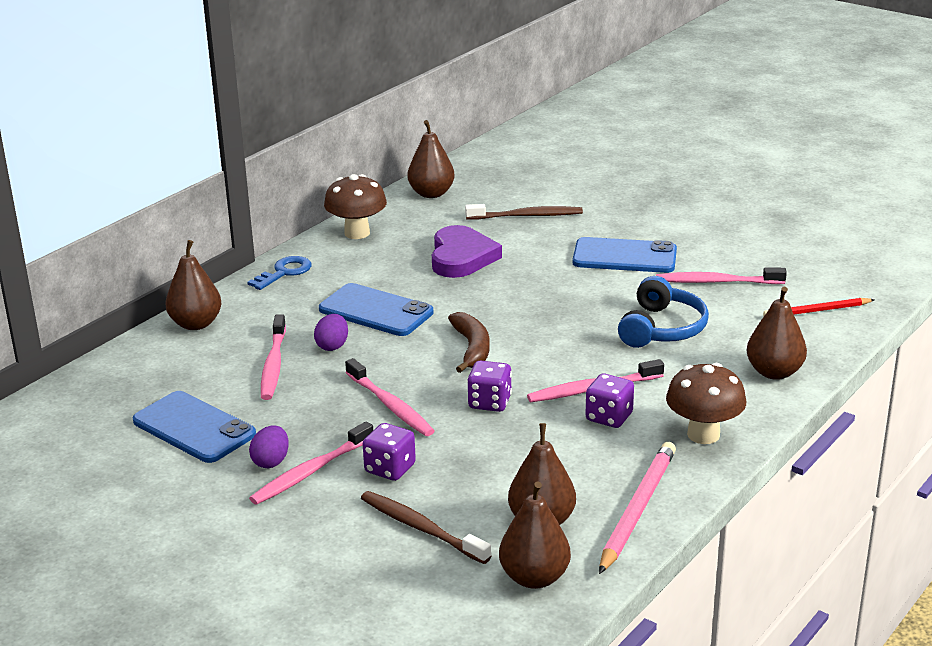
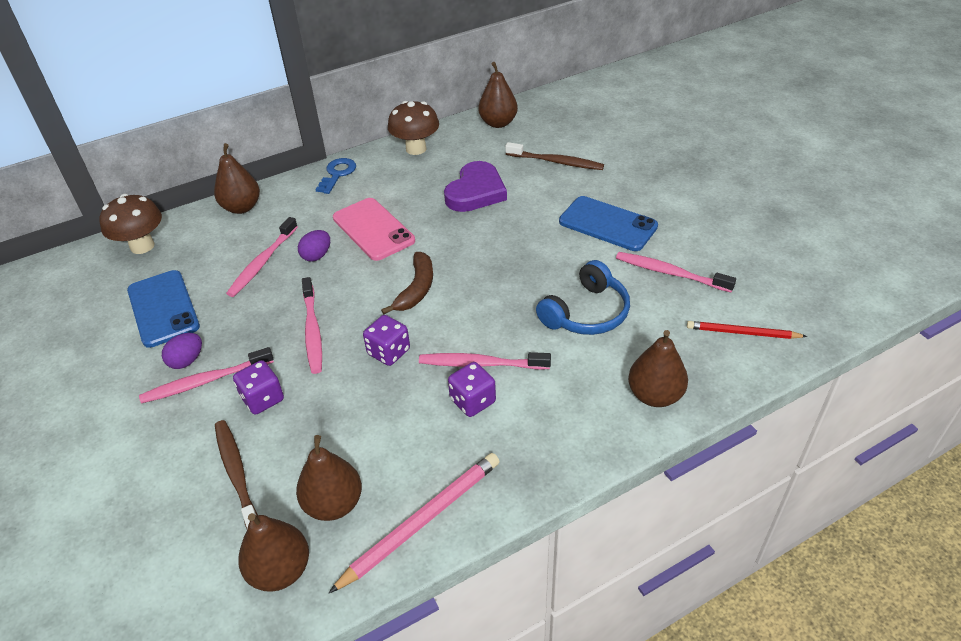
camera: 25 degrees right, 15 degrees up
(284, 272) = (337, 174): blue key -> blue key turned 45 degrees counterclockwise
(376, 311) = (373, 229): blue phone -> pink phone
(703, 435) = (540, 450): brown mushroom -> brown mushroom (142, 246)

